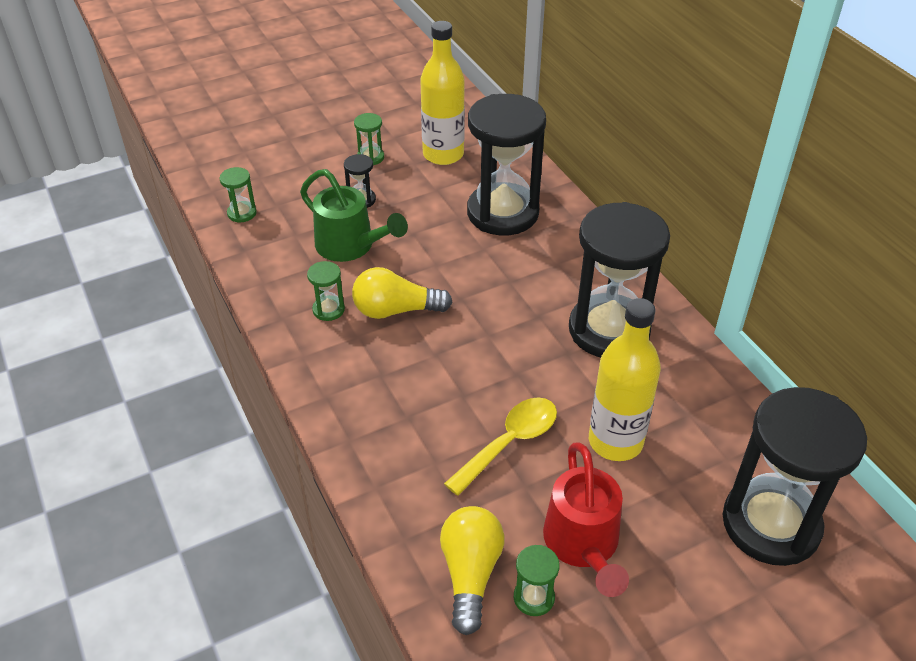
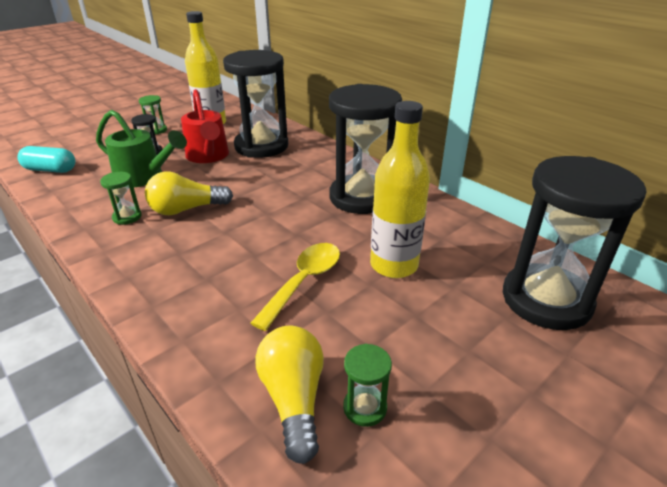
camera: 15 degrees left, 10 degrees down
(242, 213) = (50, 170): green hourglass -> turquoise capsule
(583, 546) = (397, 349): red watering can -> red watering can (208, 157)

